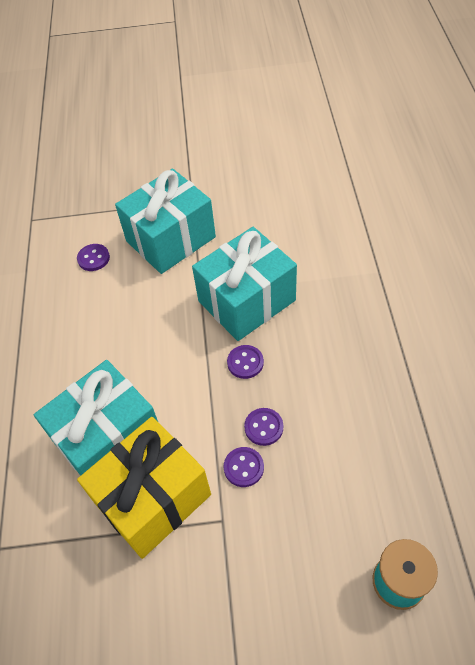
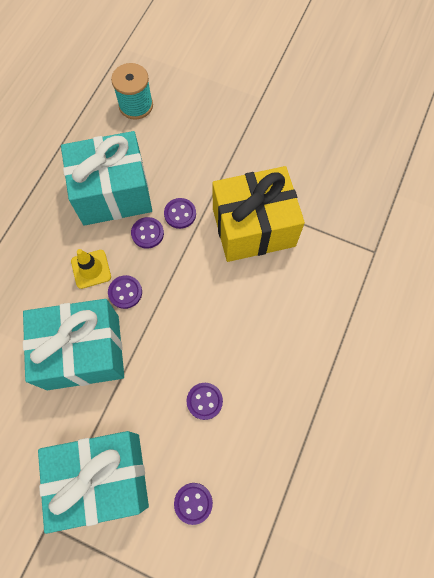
camera: 155 degrees left, 15 degrees up
(108, 439) = (265, 289): turquoise gift -> turquoise gift (113, 193)
(119, 320) = (204, 401): none -> purple button
(293, 364) = (91, 269): none -> yellow traffic cone

